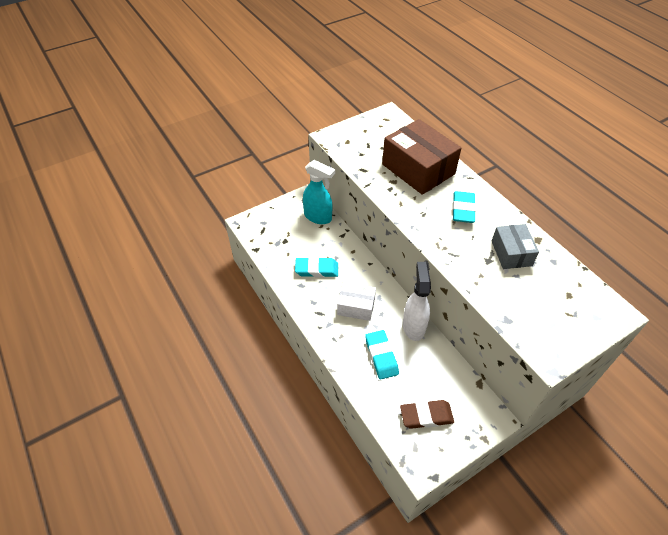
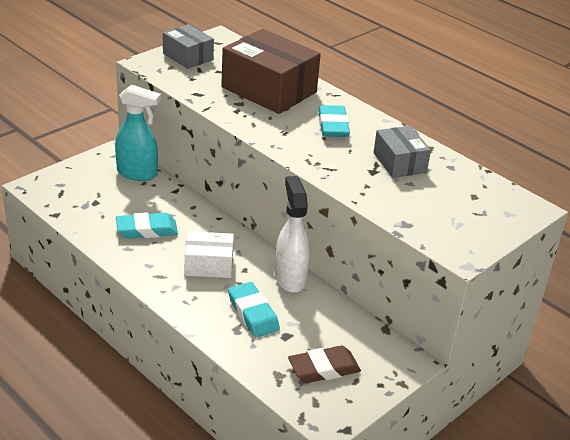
camera: 15 degrees left, 15 degrees down
(361, 132) = (188, 57): none -> grey box

